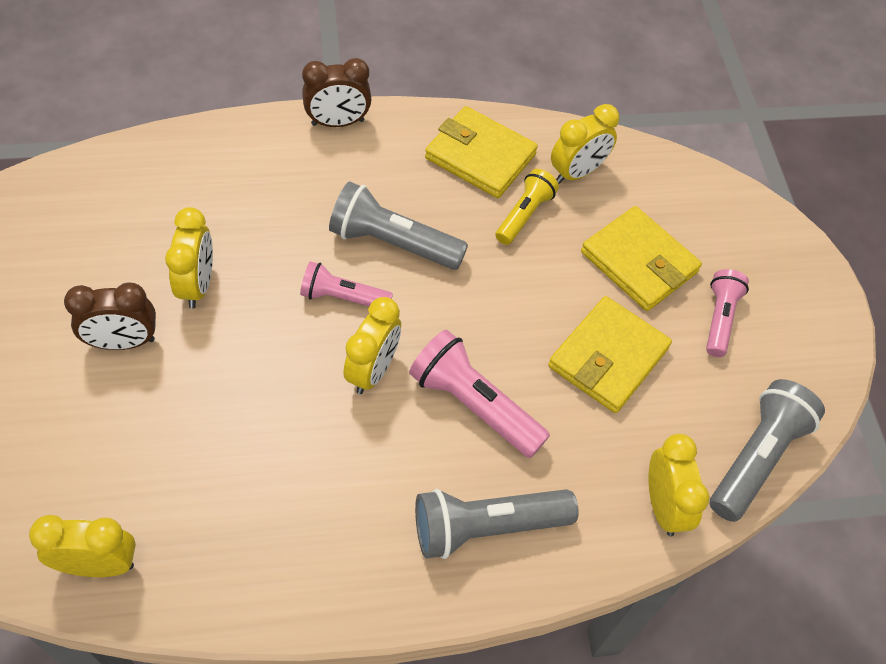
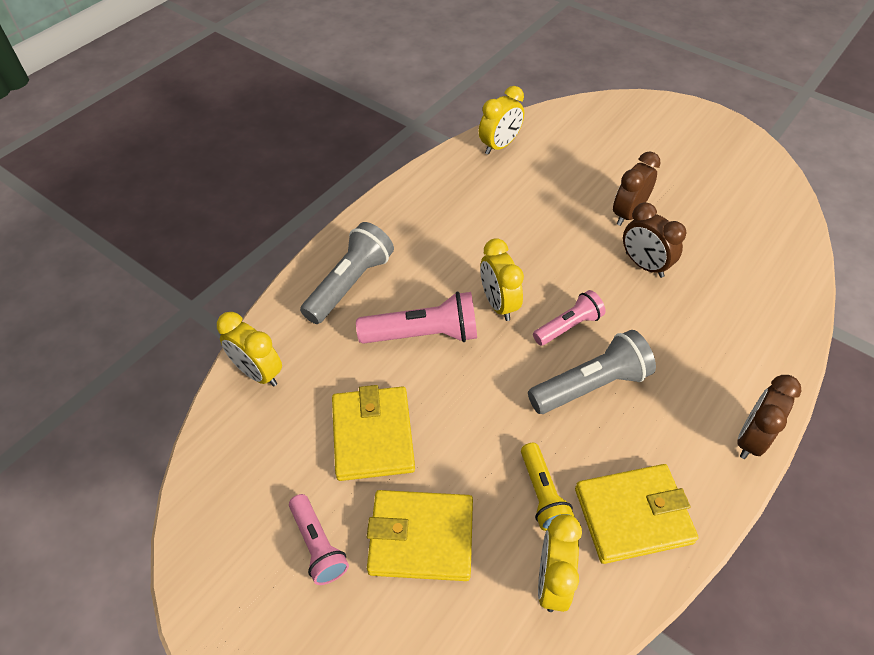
camera: 140 degrees right, 5 degrees down
(197, 285) = (644, 265): yellow clock -> brown clock
(756, 457) = (215, 454): grey flashlight -> none

